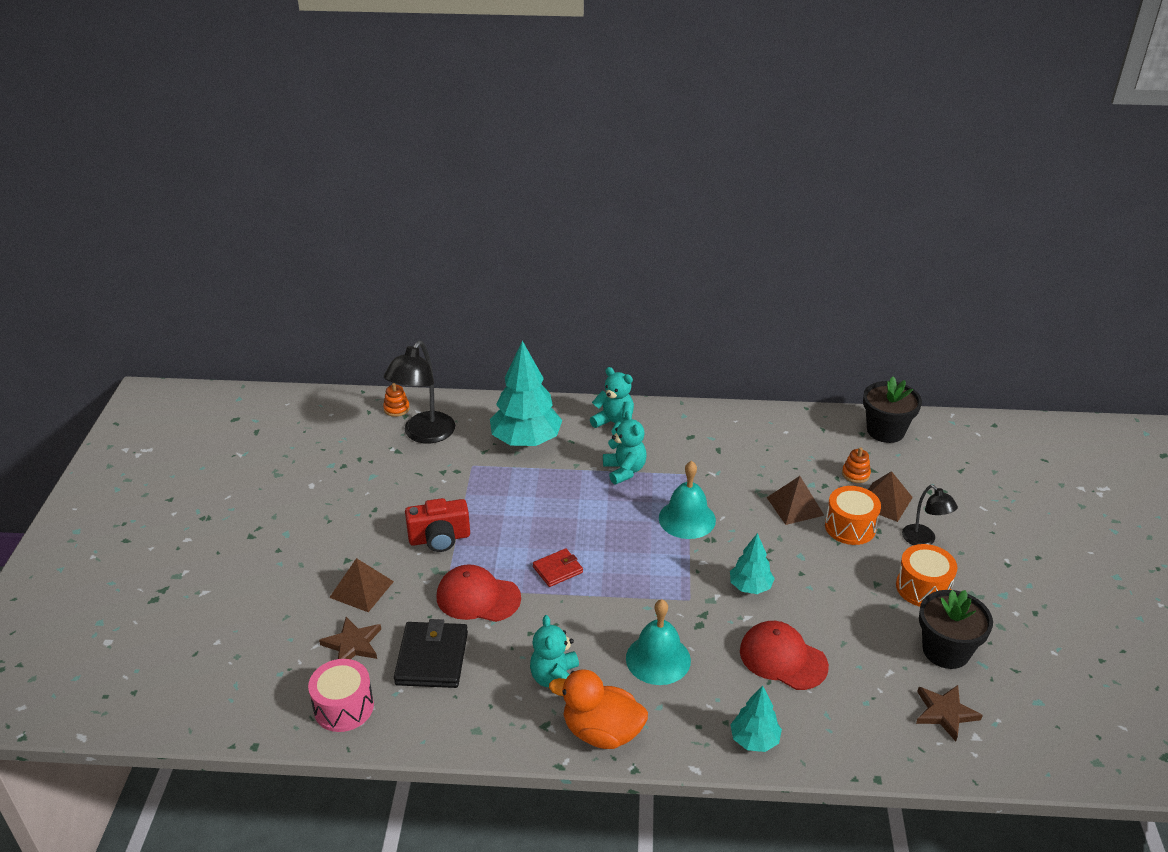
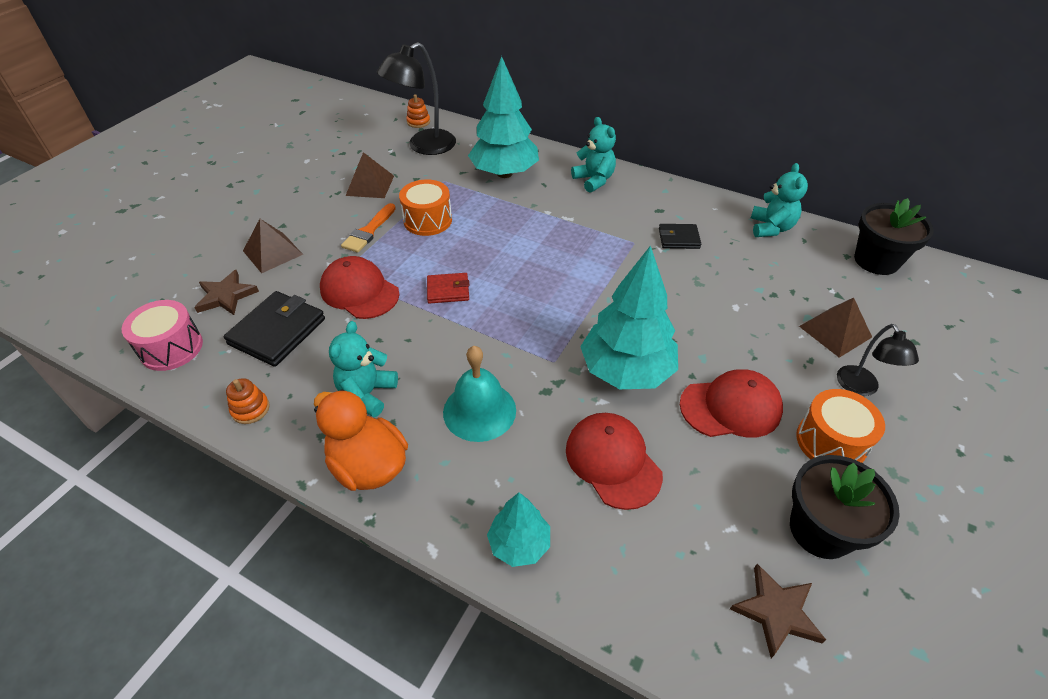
camera: 25 degrees right, 10 degrees up
(439, 538) = (369, 231): red camera -> orange brush
(624, 471) = (574, 222): turquoise teddy bear -> turquoise teddy bear (771, 228)
(687, 519) = (605, 283): turquoise bell -> none
(722, 459) = (678, 238): none -> black wallet
(750, 587) = (626, 371): turquoise tree -> turquoise tree, size x1.88
(795, 506) = (727, 305): brown pyramid -> brown pyramid (370, 185)
(842, 587) = (730, 407): none -> red cap
(850, 527) = (778, 345): orange drum -> orange drum (428, 220)
(855, 474) = (816, 293): orange stacking toy -> orange stacking toy (250, 409)

